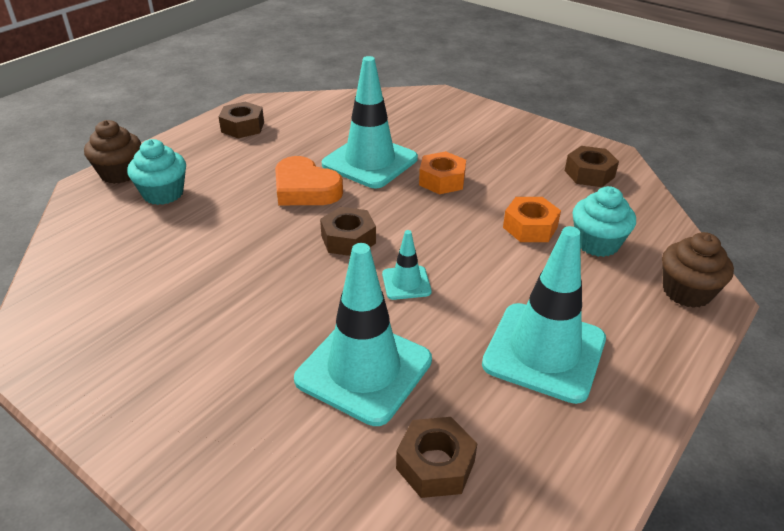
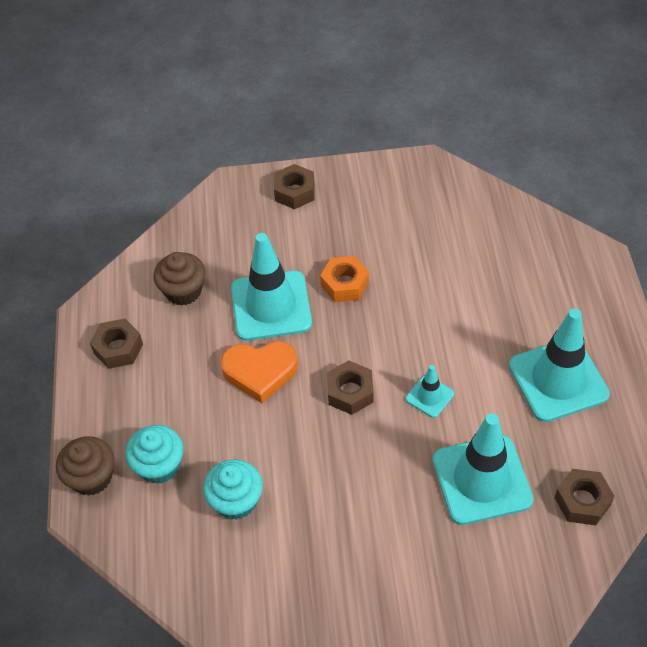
camera: 40 degrees left, 15 degrees up
(530, 227) = (449, 284): orange nut -> none
(589, 174) = (433, 198): brown nut -> brown nut (295, 192)
(597, 243) = (502, 265): turquoise cupcake -> turquoise cupcake (236, 501)
(686, 292) = (585, 267): brown cupcake -> brown cupcake (183, 291)

